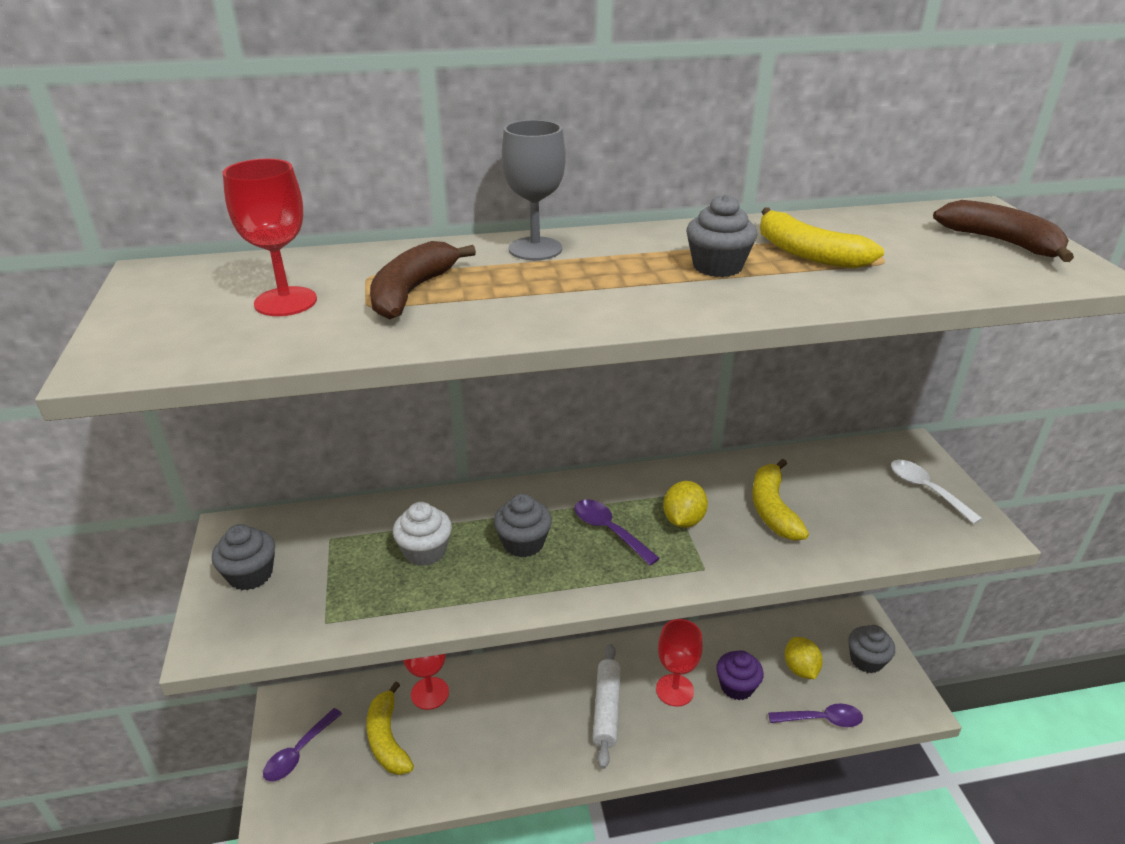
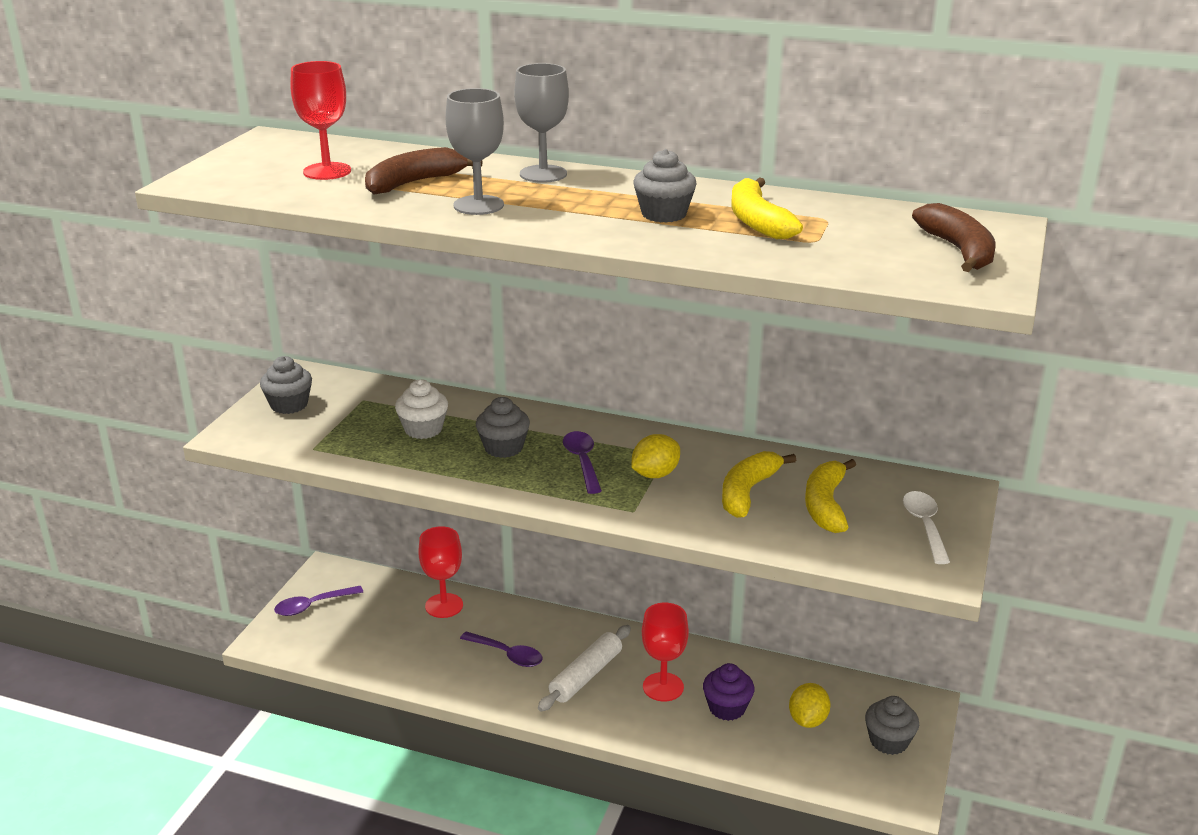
camera: 30 degrees right, 5 degrees down
(387, 739) = (385, 623): yellow banana -> yellow banana (826, 505)
(523, 303) = (478, 205): none -> grey goblet
(821, 719) = (788, 765): purple spoon -> purple spoon (507, 654)

